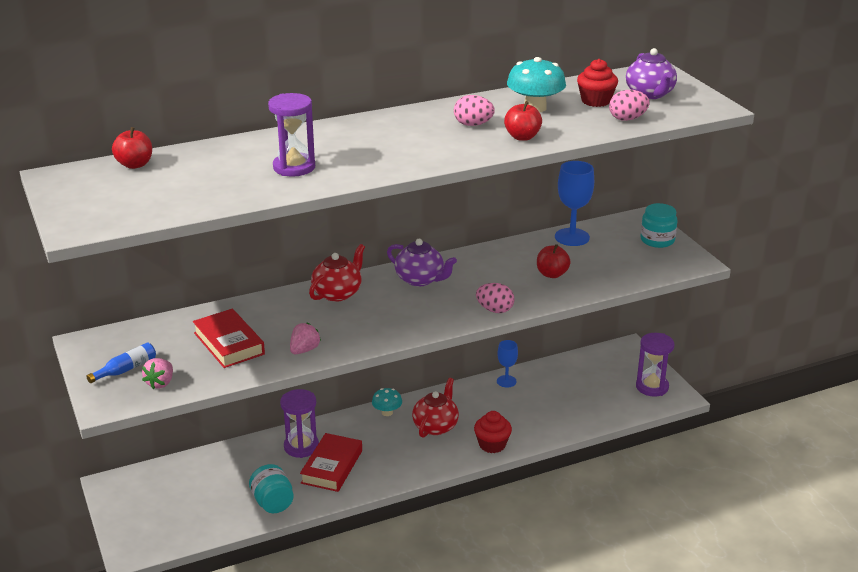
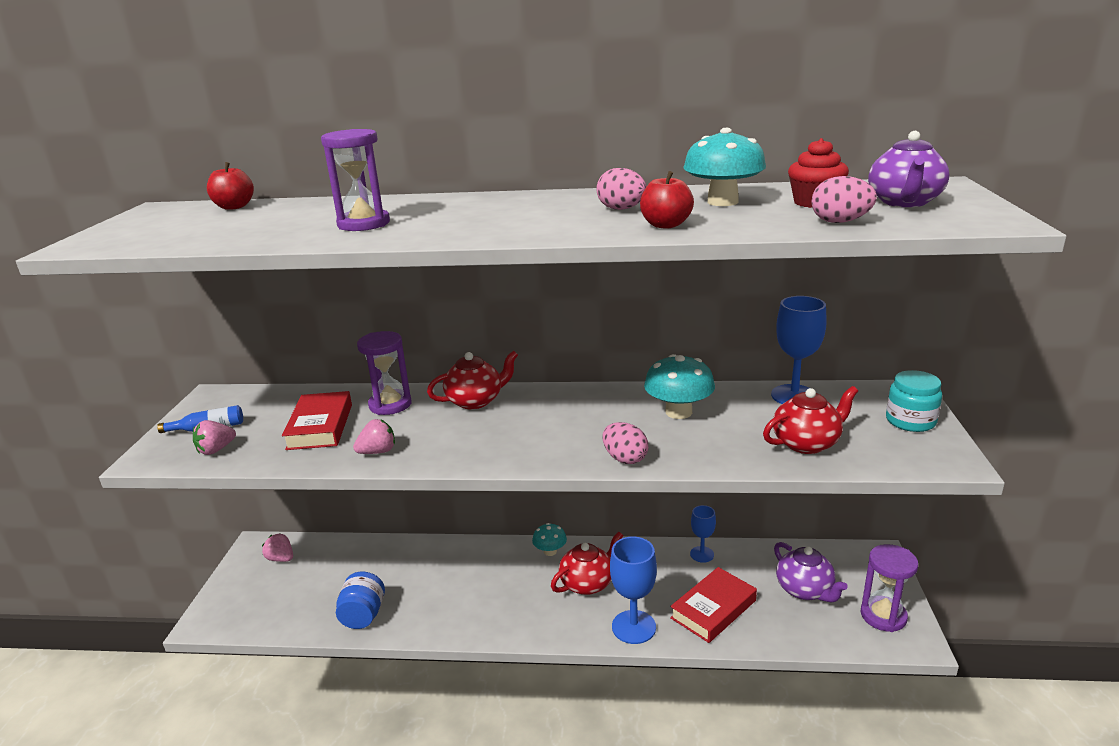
camera: 30 degrees right, 5 degrees down
(149, 486) = (281, 559): none -> pink strawberry
(273, 503) = (363, 615): turquoise jar -> blue jar
(301, 446) = (440, 562): purple hourglass -> purple hourglass (390, 405)
(332, 467) = (449, 595): red book -> red book (713, 609)
(420, 279) = (573, 405): purple teapot -> purple teapot (805, 590)
(492, 444) = (633, 627): red cupcake -> blue goblet
(502, 267) = (678, 412): none -> turquoise mushroom
(552, 274) = (733, 433): red apple -> none
(604, 271) = (807, 443): none -> red teapot

